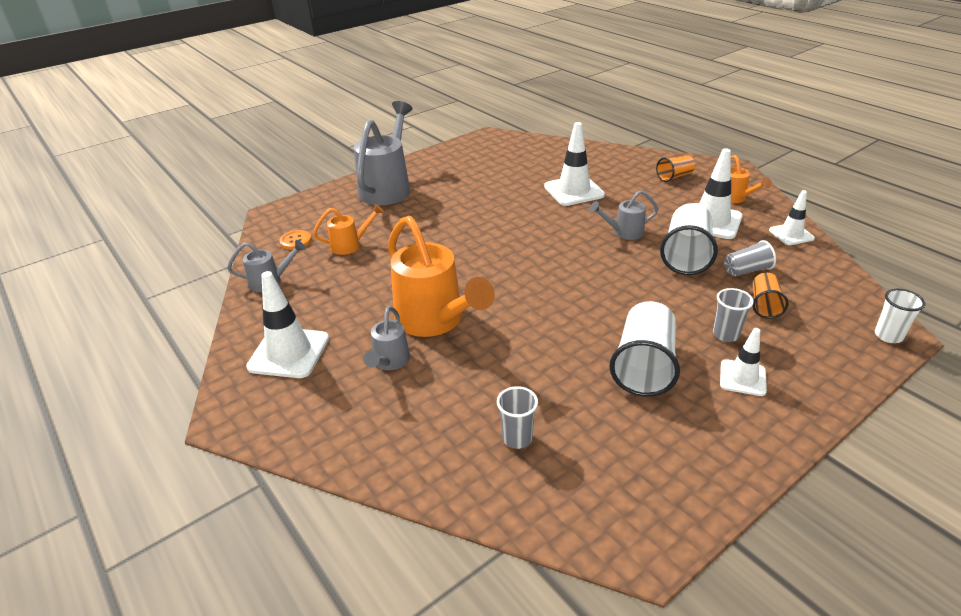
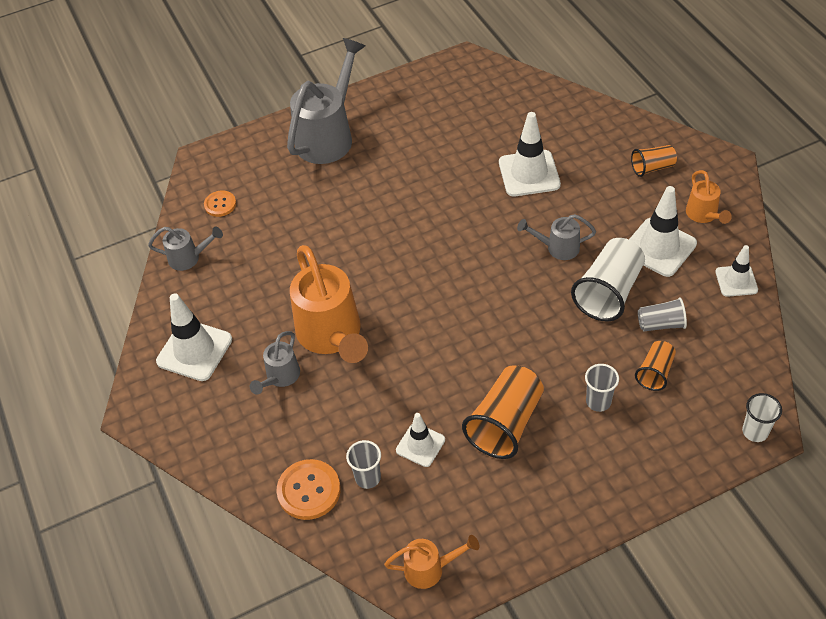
camera: 15 degrees right, 15 degrees up
(350, 245) = (273, 220): orange watering can -> orange watering can (430, 569)
(452, 462) = (309, 490): none -> orange button
(644, 366) = (505, 423): white cup -> orange cup
(742, 378) = (589, 453): white traffic cone -> white traffic cone (420, 445)

